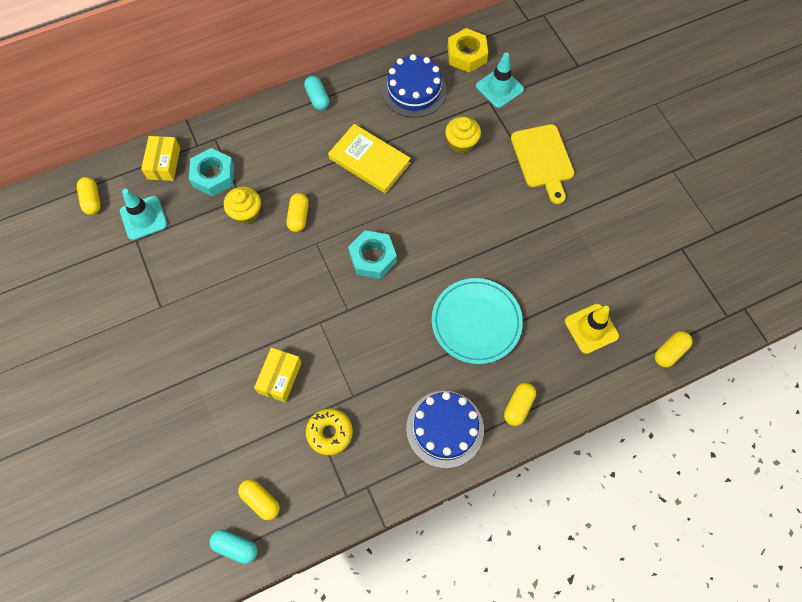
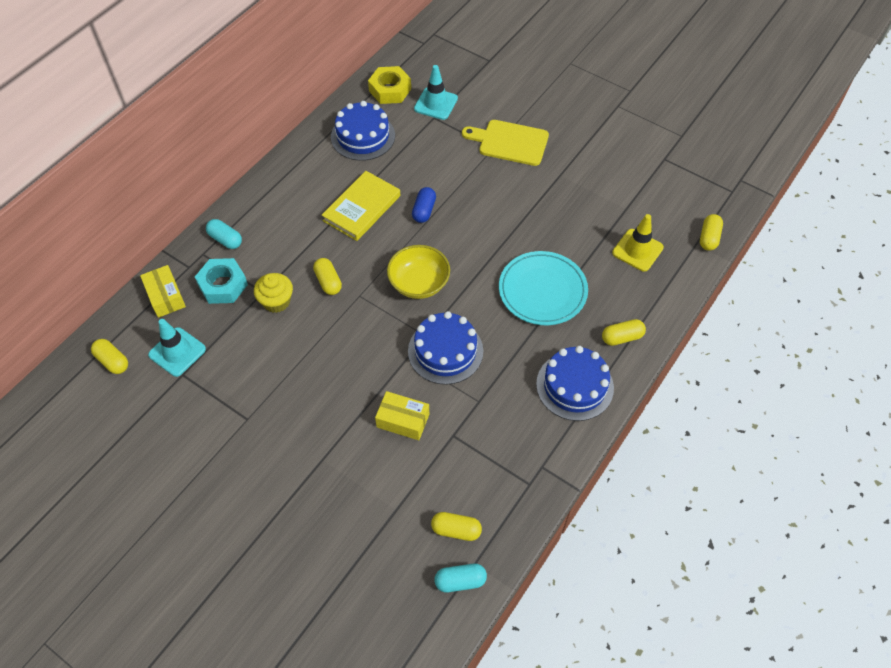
camera: 30 degrees left, 10 degrees down
(280, 378) = (403, 420): yellow box -> yellow box turned 60 degrees counterclockwise
(317, 98) = (279, 179): turquoise capsule -> turquoise capsule (225, 239)
(329, 433) = (479, 441): yellow donut -> none
(355, 334) = (445, 351): none -> blue cake
(369, 161) = (362, 208): yellow book -> yellow book turned 60 degrees counterclockwise
(373, 258) = (419, 283): turquoise nut -> yellow bowl
(421, 190) = (424, 210): none -> blue capsule
(461, 143) = (433, 159): yellow cupcake -> none
(518, 406) = (622, 337): yellow capsule -> yellow capsule turned 75 degrees clockwise
(543, 159) = (510, 142): yellow cutting board -> yellow cutting board turned 150 degrees clockwise

